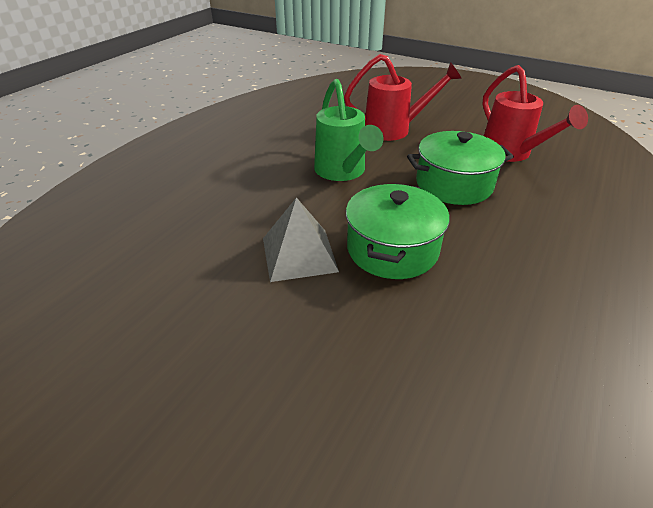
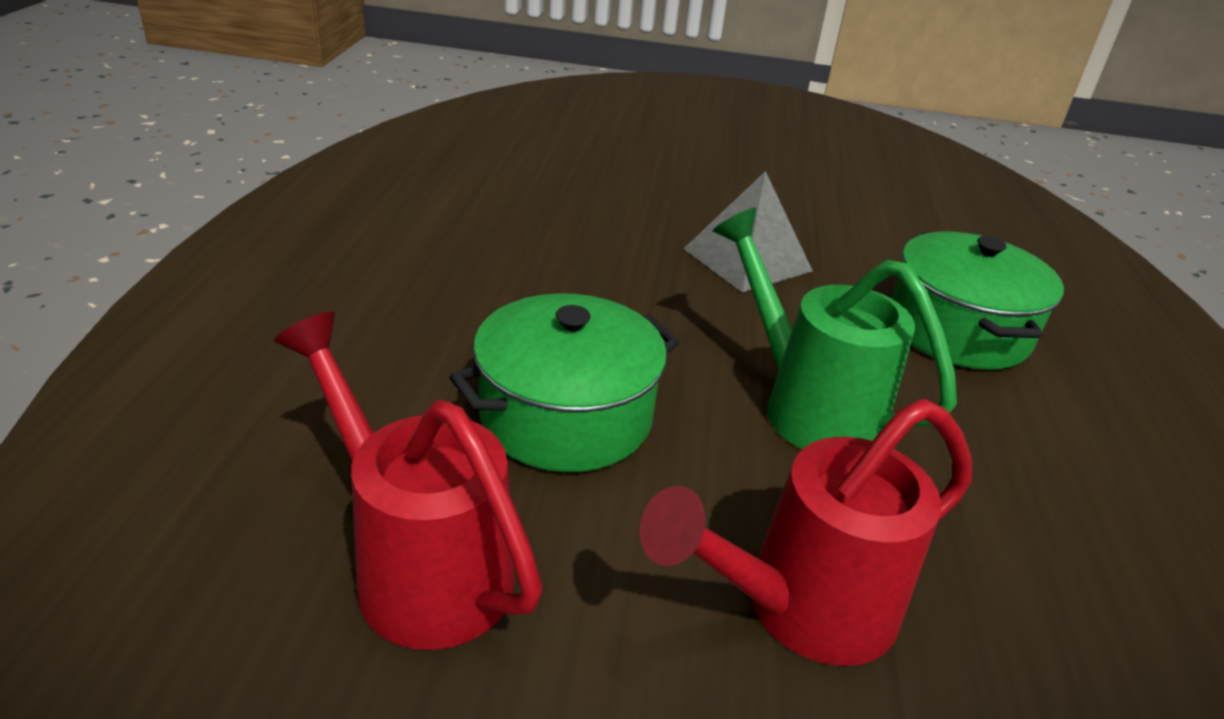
camera: 155 degrees right, 5 degrees down
(392, 249) = (631, 281): green pot -> green pot (957, 330)

